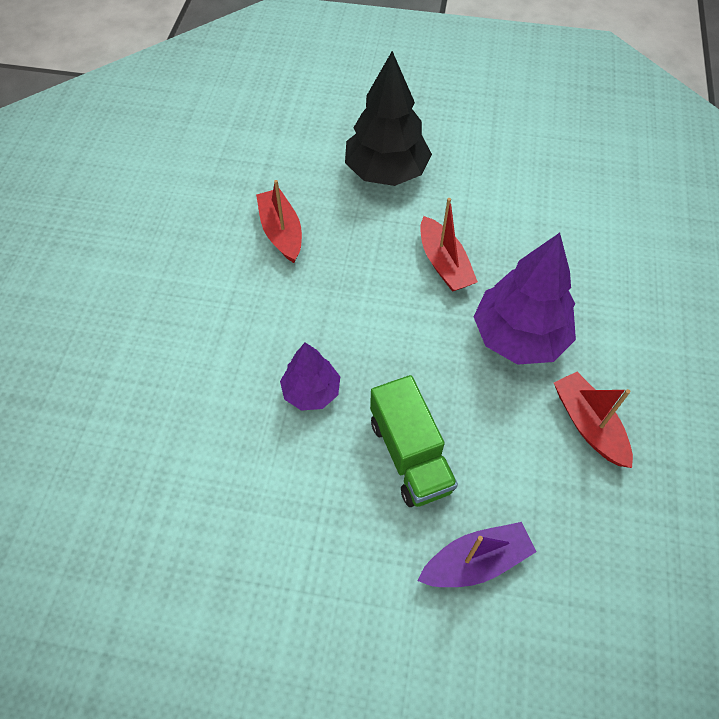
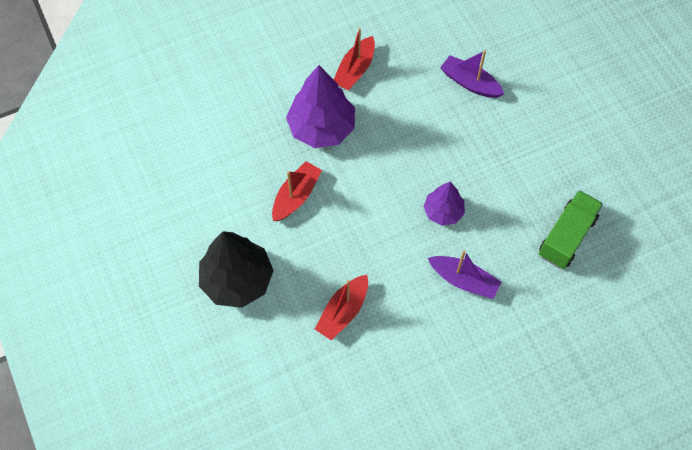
camera: 125 degrees left, 5 degrees up
(215, 356) = (463, 280): none -> purple boat
(410, 454) = (439, 140): green truck -> green truck (566, 237)

